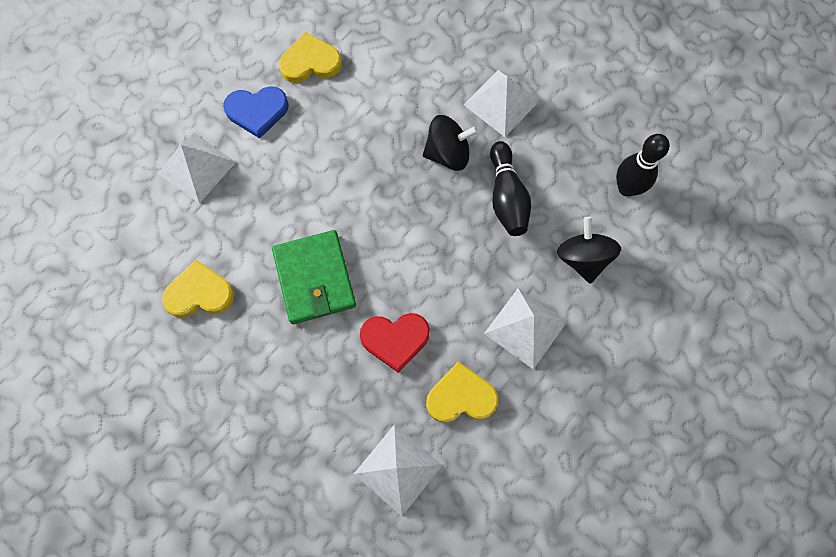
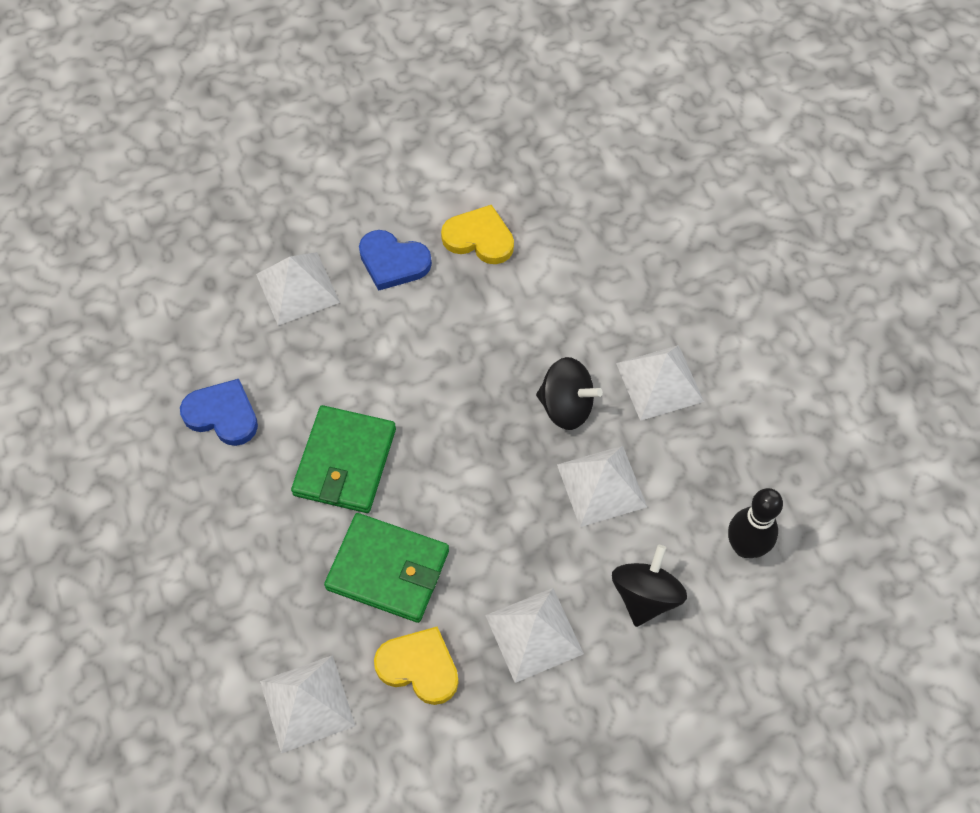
camera: 30 degrees right, 10 degrees down
(199, 293) = (222, 415): yellow heart -> blue heart
(395, 339) = (388, 569): red heart -> green wallet
(507, 197) = (601, 485): black bowling pin -> white pyramid

